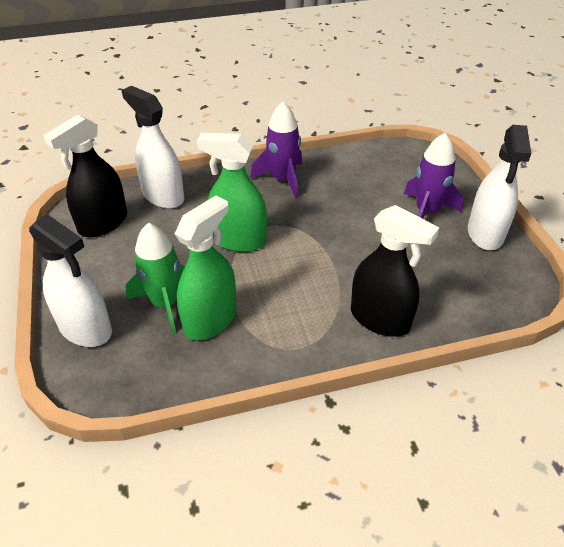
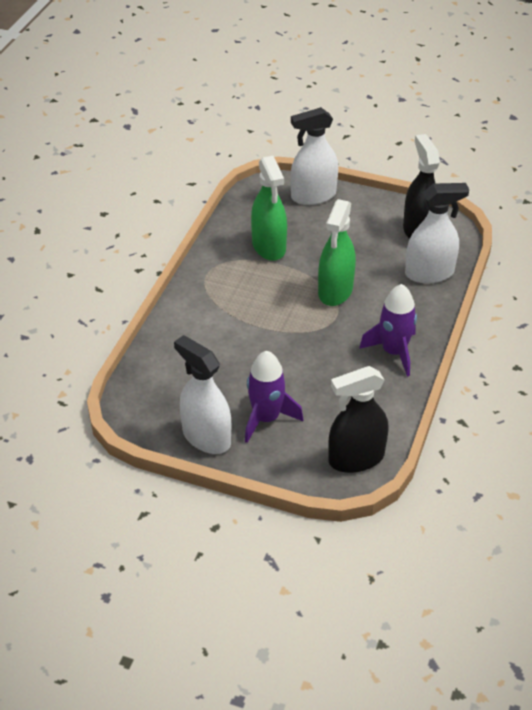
camera: 125 degrees right, 0 degrees up
(165, 303) = (303, 233): green rocket -> none
(238, 240) = (335, 291): green spray bottle -> green spray bottle turned 150 degrees clockwise
(380, 319) = (190, 321): black spray bottle -> black spray bottle (356, 458)

